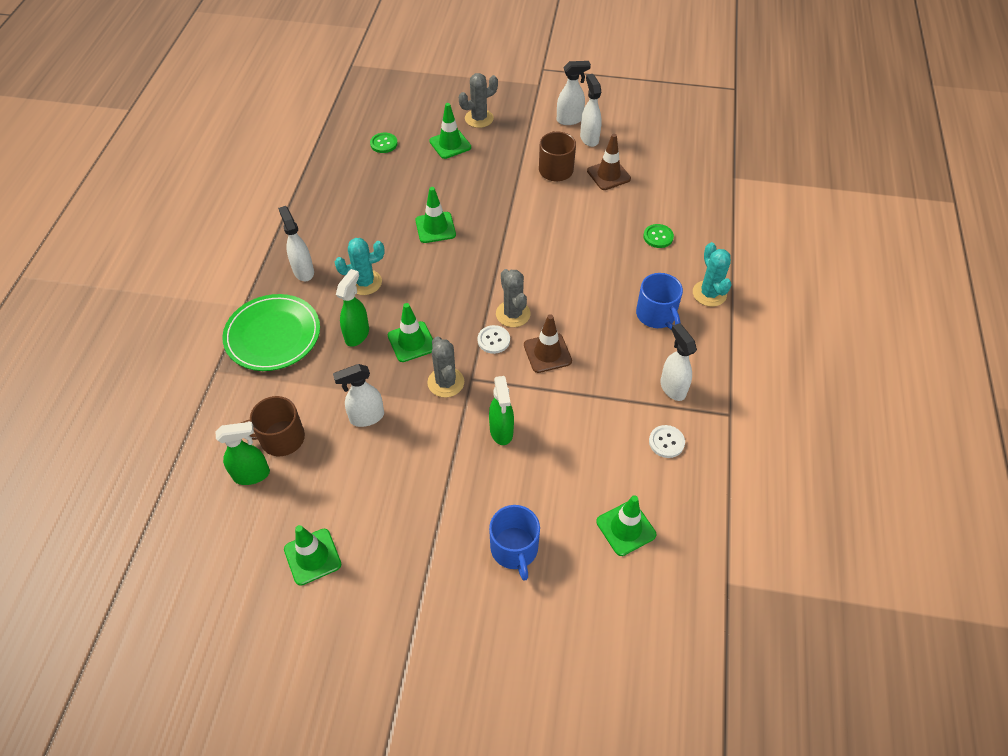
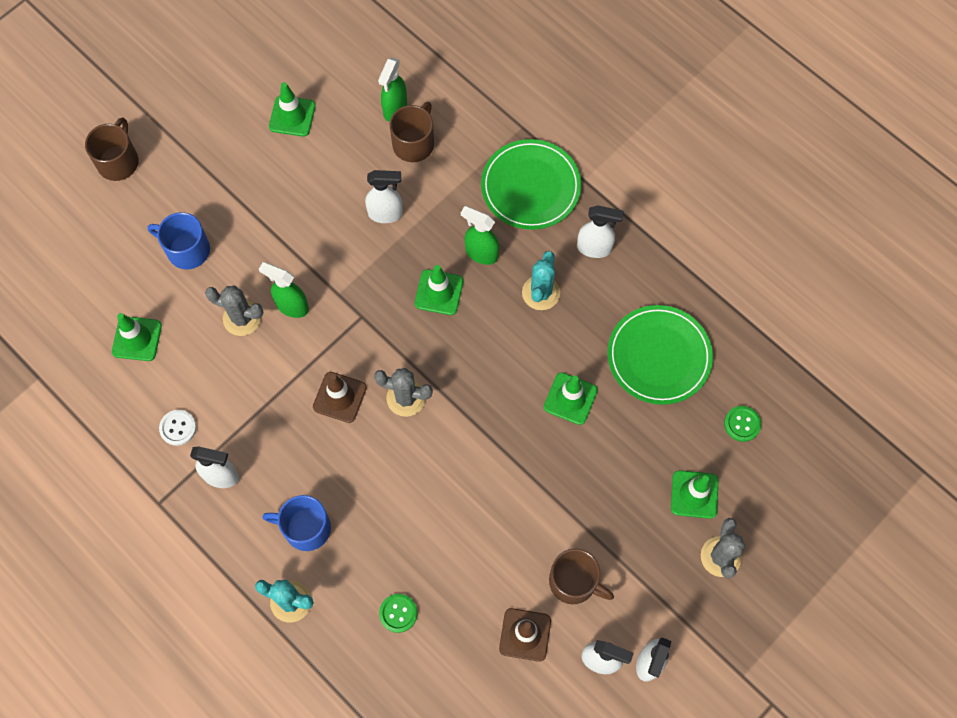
camera: 125 degrees right, 15 degrees up
(357, 334) = (481, 253): green spray bottle -> green spray bottle turned 150 degrees clockwise
(366, 200) = (659, 356): none -> green plate
(366, 417) = (386, 214): white spray bottle -> white spray bottle turned 75 degrees clockwise
(446, 382) = (374, 294): grey cactus -> grey cactus (242, 318)
(471, 688) = (118, 161): none -> brown mug
(493, 340) = (389, 361): white button -> none

